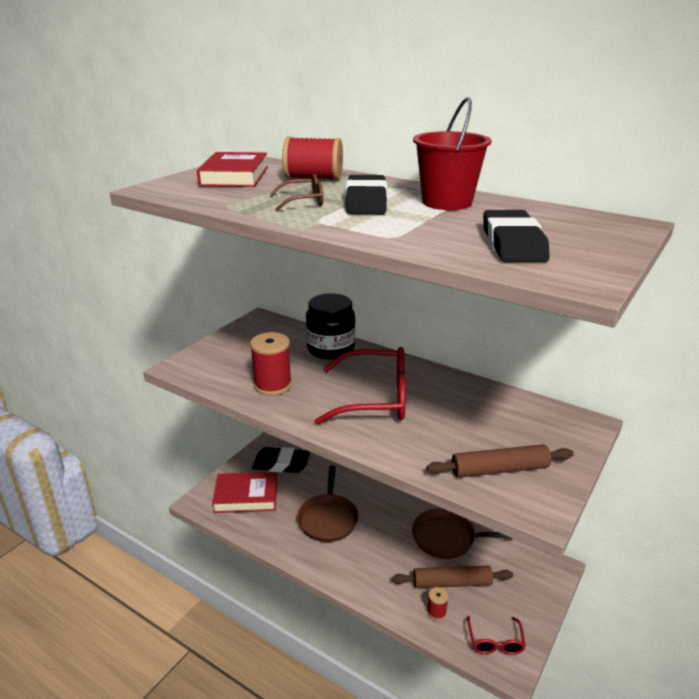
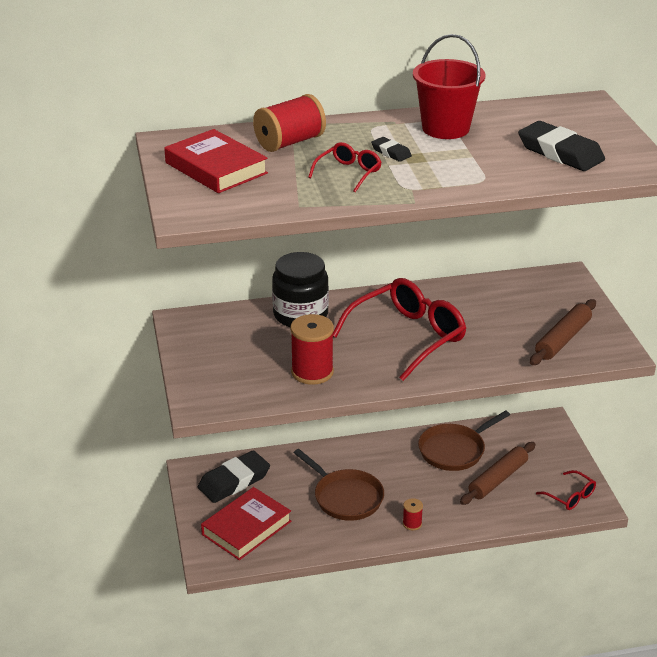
camera: 45 degrees left, 5 degrees up
(304, 202) = (349, 173): brown glasses -> red glasses
(366, 201) = (391, 152): black eraser -> black eraser, size x0.49
(436, 612) = (513, 505): red spool -> red spool (412, 524)

